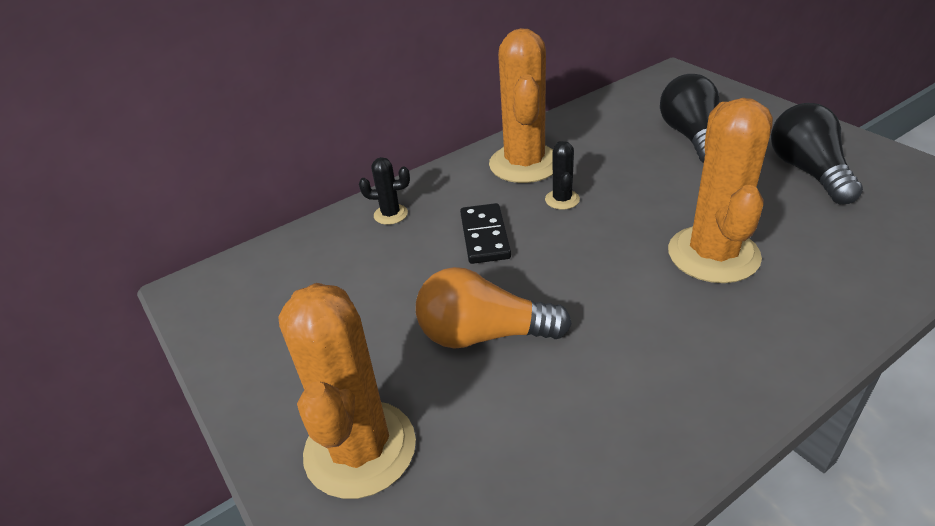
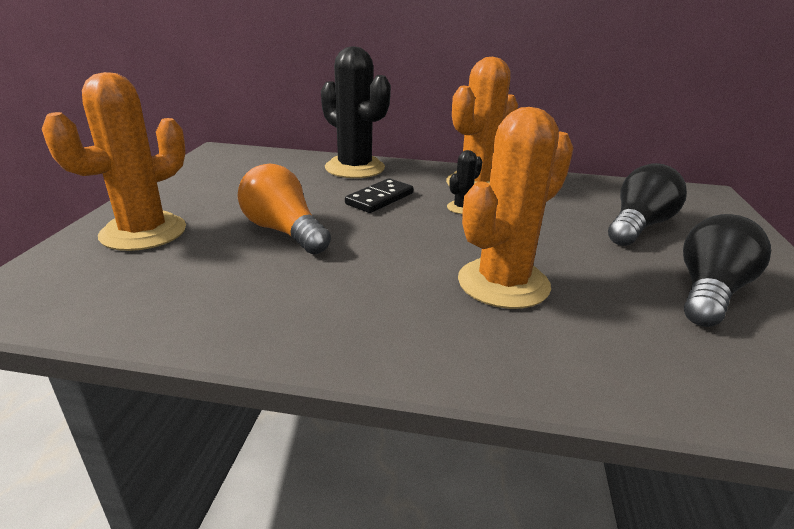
camera: 40 degrees right, 10 degrees down
(390, 214) = (355, 168): black cactus -> black cactus, size x2.25

